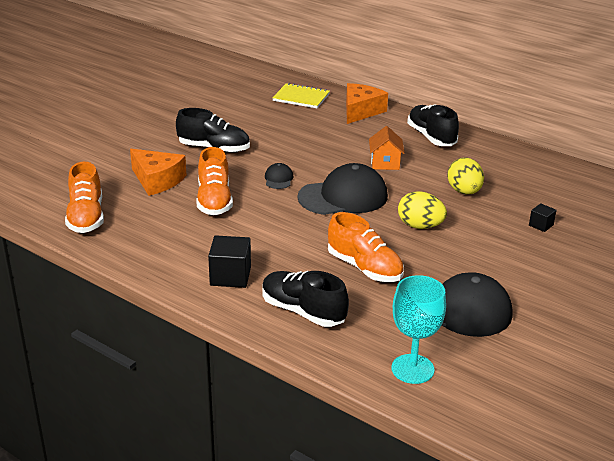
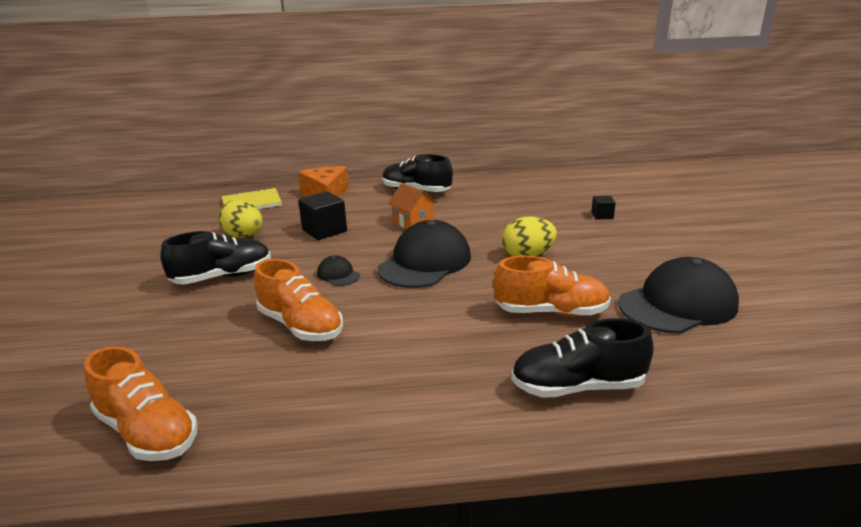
camera: 40 degrees left, 5 degrees down
(157, 180) = (196, 337): orange cheese -> none
(230, 276) = (446, 395): black cube -> black cube (324, 230)
(412, 369) = (757, 379): turquoise goblet -> none
(464, 192) = (510, 217): yellow egg -> yellow egg (244, 236)

